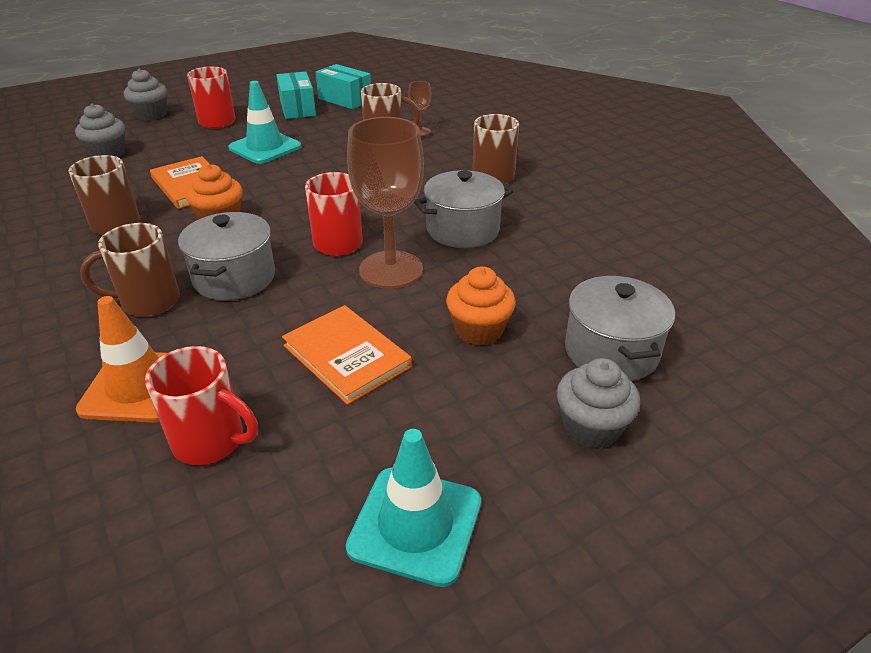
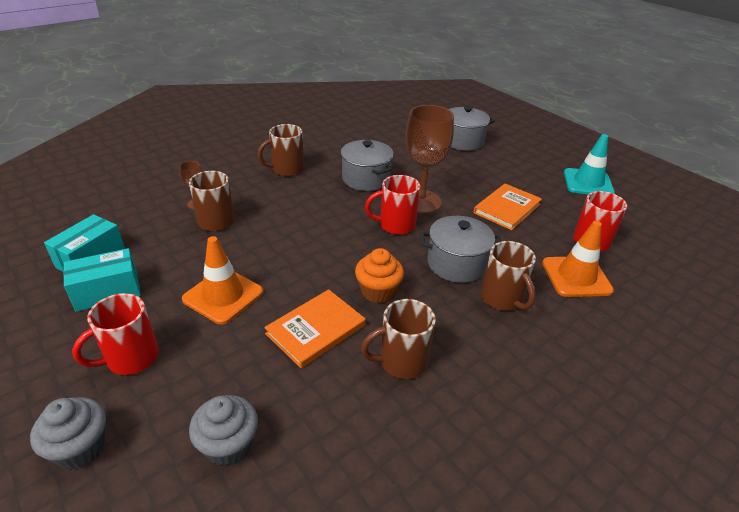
camera: 100 degrees left, 0 degrees up
(265, 147) = (223, 296): turquoise traffic cone -> orange traffic cone
(479, 330) = (464, 172): orange cupcake -> none
(591, 427) = (512, 148): grey cupcake -> none

